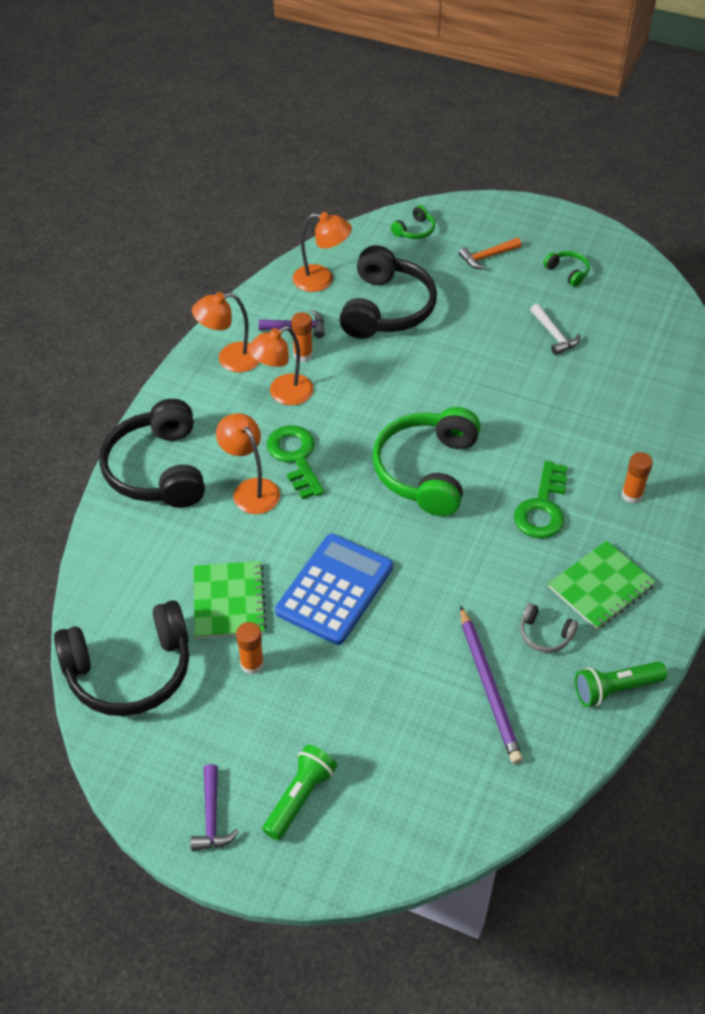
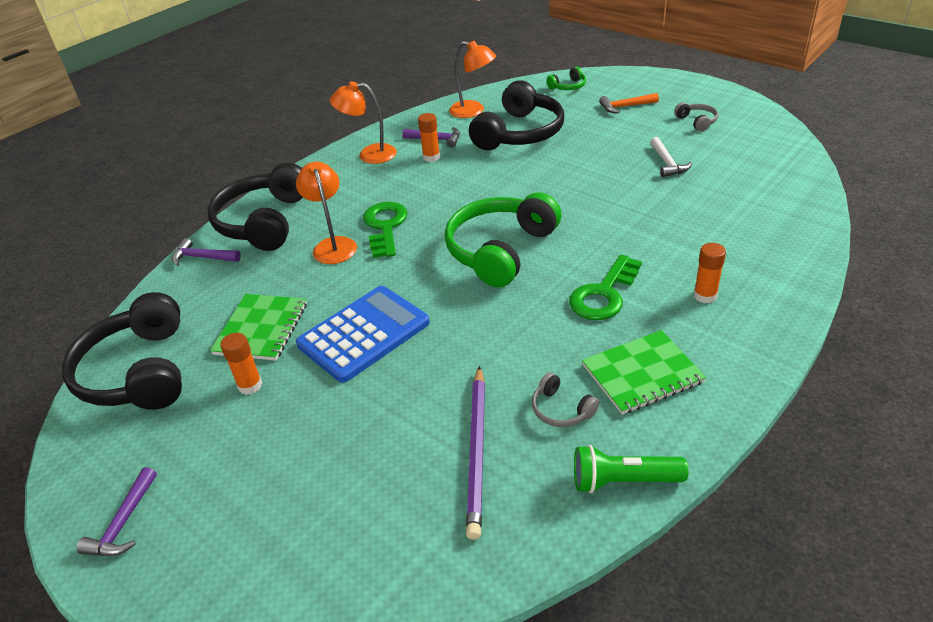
camera: 20 degrees right, 10 degrees down
(115, 526) = (202, 257): none -> purple hammer
(130, 671) = (139, 371): black headphones -> black headphones turned 75 degrees clockwise
(283, 394) = (399, 181): orange lamp -> none
(300, 797) = (221, 523): green flashlight -> none
(567, 272) = (697, 121): green headphones -> grey headphones

